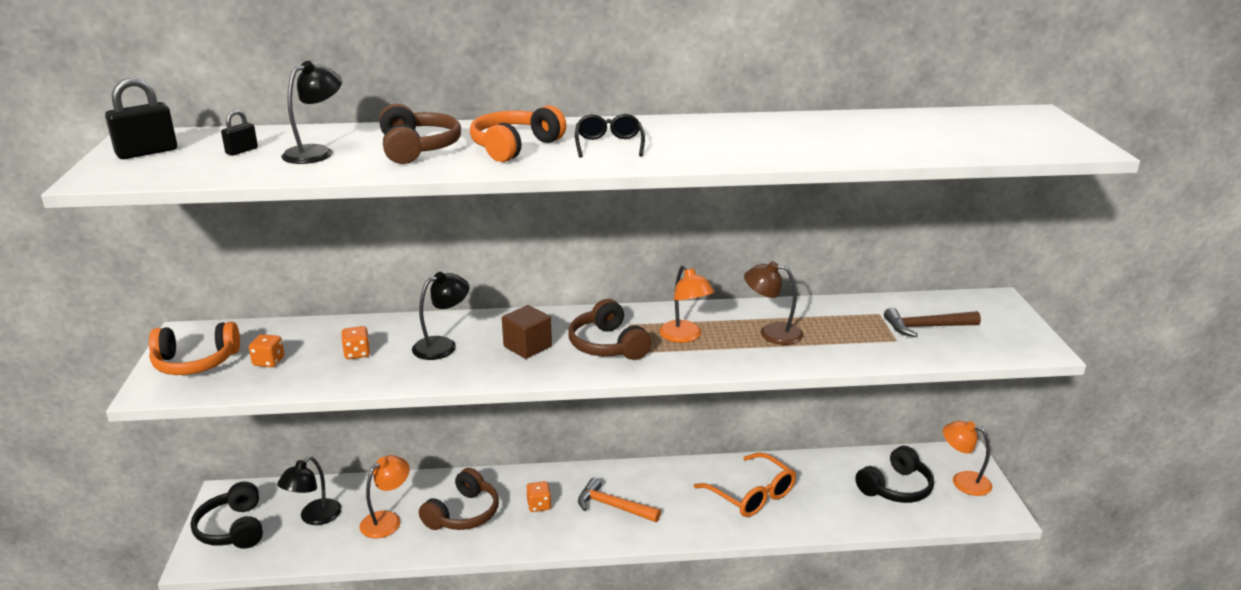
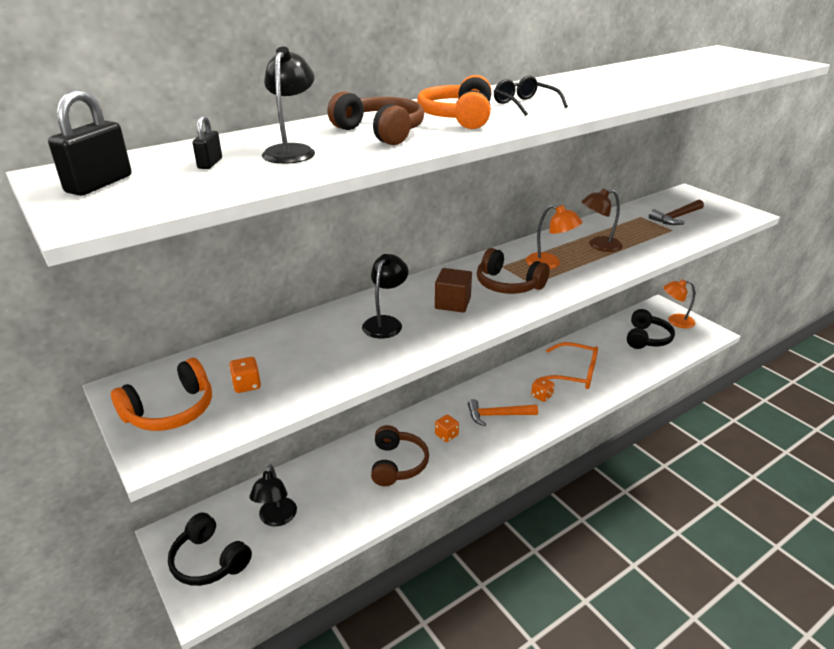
camera: 30 degrees left, 5 degrees up
(357, 353) = (321, 352): orange dice -> orange dice (541, 396)
(387, 520) = (342, 494): orange lamp -> none

